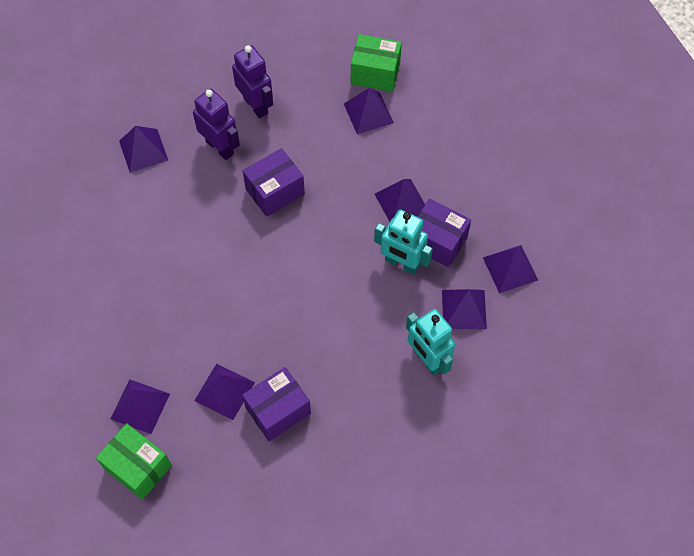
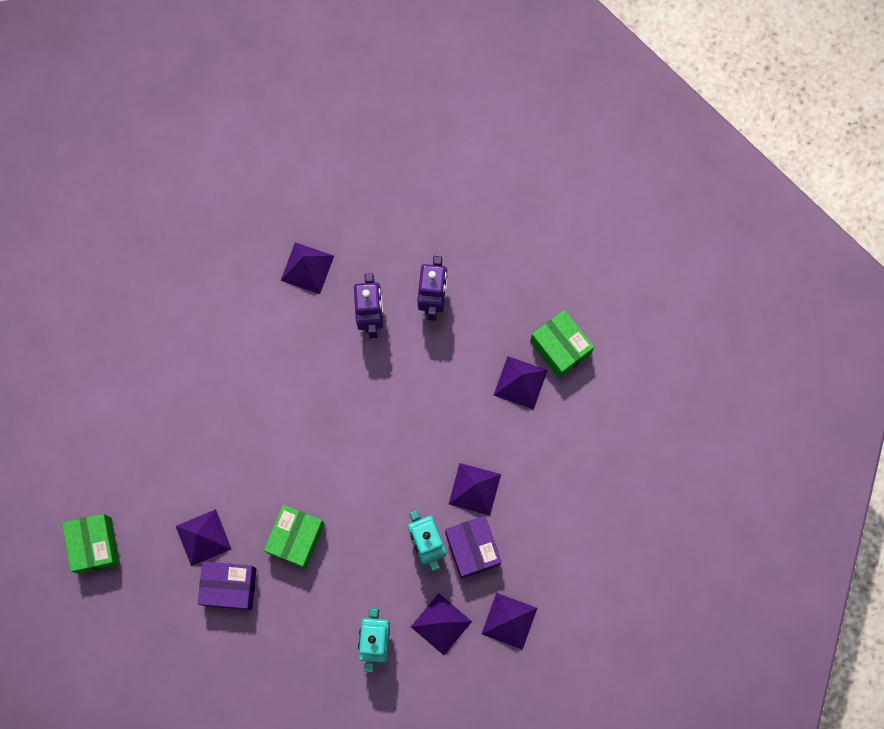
camera: 40 degrees right, 15 degrees up
(140, 406) = (133, 497): purple pyramid -> none
(275, 191) = (381, 394): purple box -> none
(299, 335) = (296, 538): none -> green box

